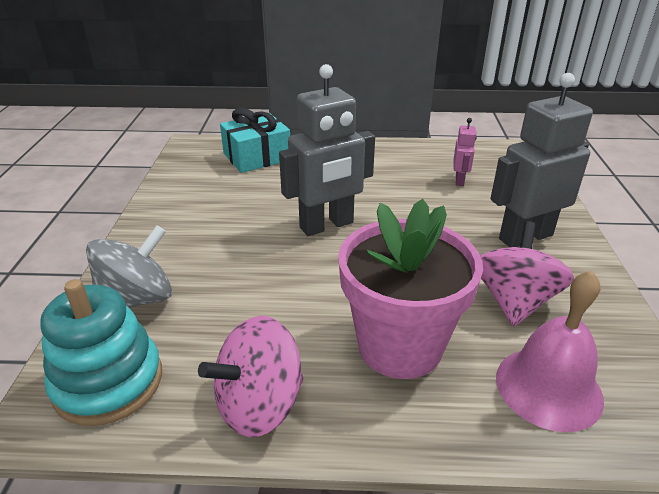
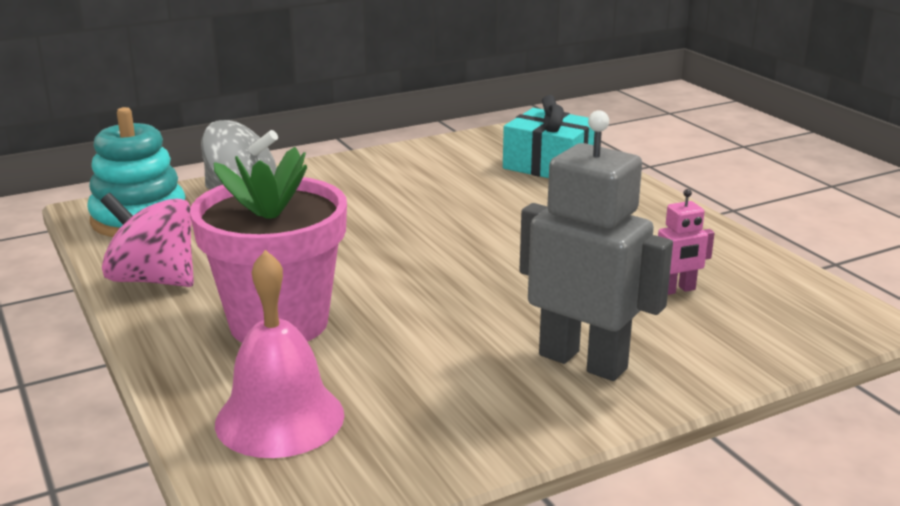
camera: 60 degrees right, 10 degrees down
(327, 225) = (452, 237): grey robot -> none
(514, 301) = (421, 375): pink spinning top -> none

